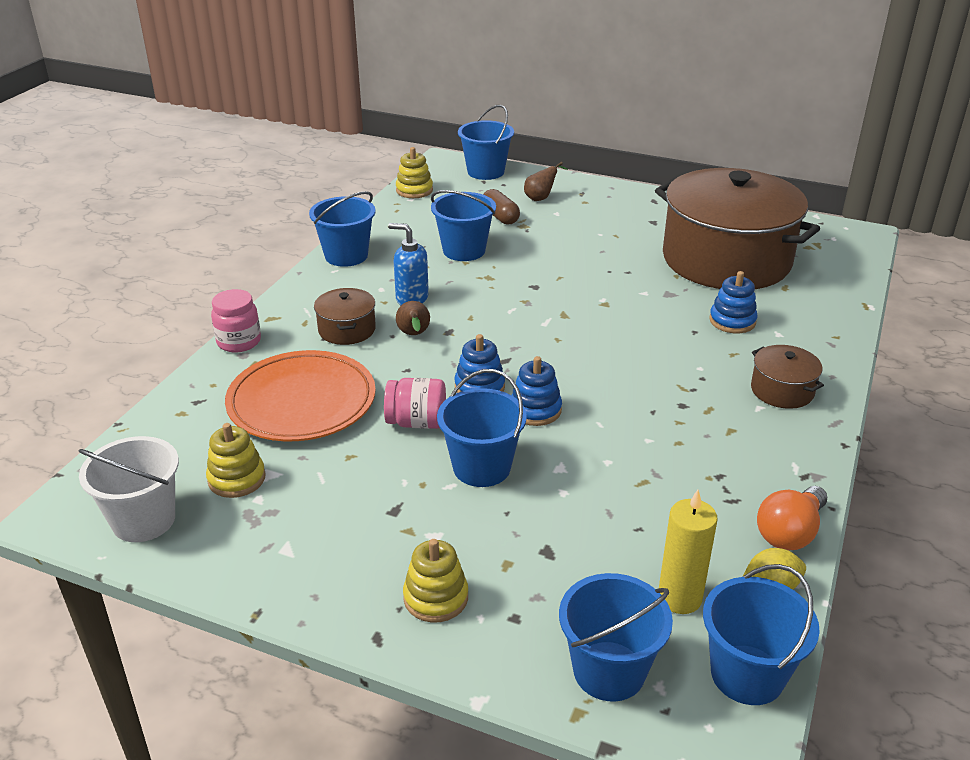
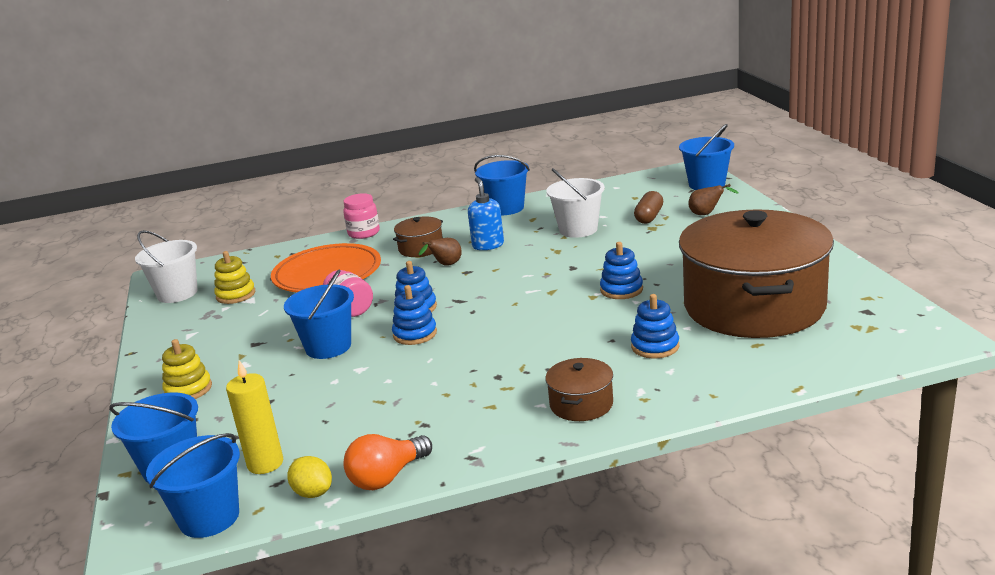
camera: 55 degrees right, 10 degrees down
(414, 190) = (630, 182): yellow stacking toy -> none
(464, 250) = (578, 229): blue bucket -> white bucket
(614, 288) = (621, 290): none -> blue stacking toy
(790, 533) = (387, 477): orange light bulb -> orange light bulb turned 45 degrees counterclockwise

